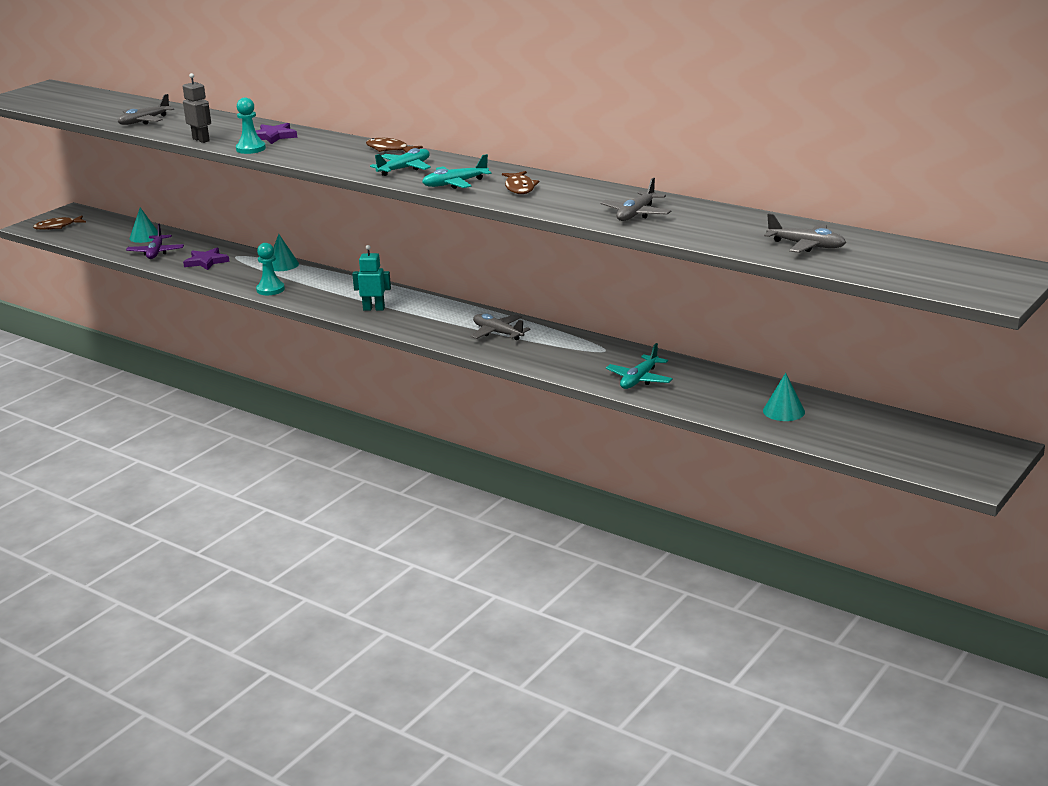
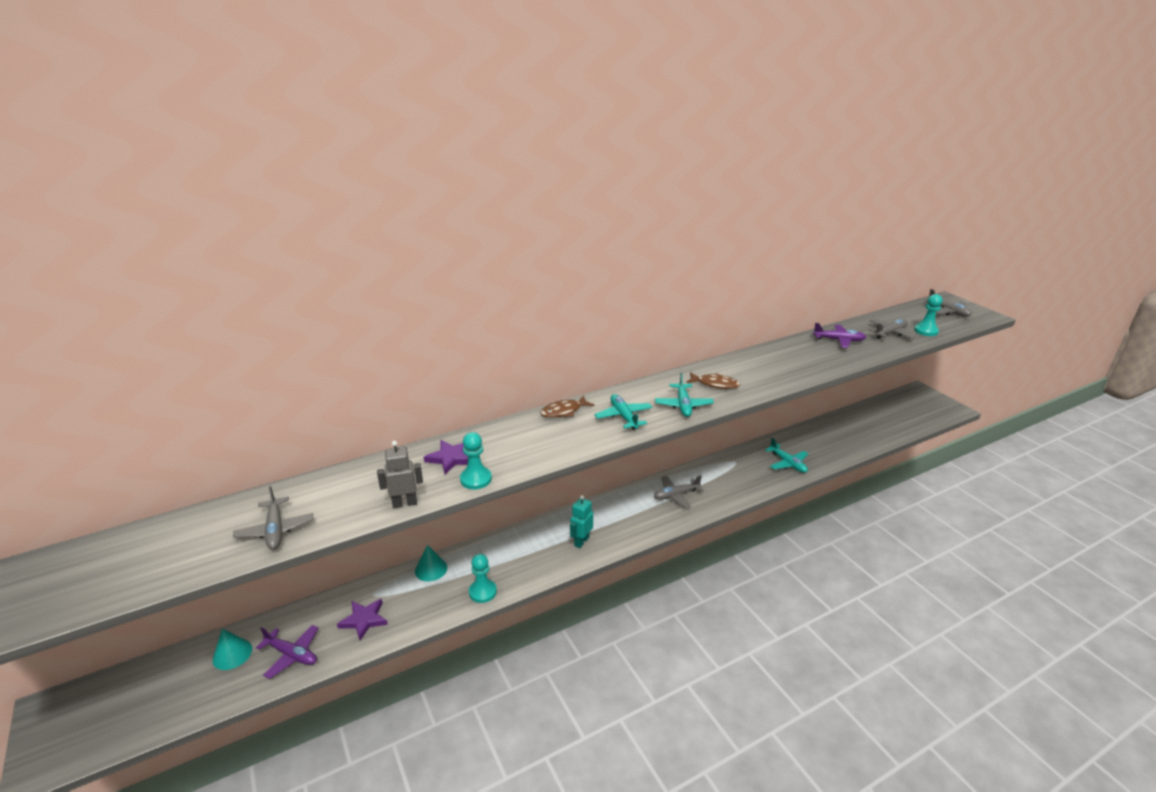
camera: 65 degrees left, 5 degrees up
(57, 227) = (85, 735): brown fish -> none
(636, 214) = (803, 361): grey plane -> grey plane (948, 311)
(733, 223) = (839, 340): none -> purple plane
(783, 411) = (855, 431): turquoise cone -> none
(852, 264) = (926, 331): none -> turquoise pawn

